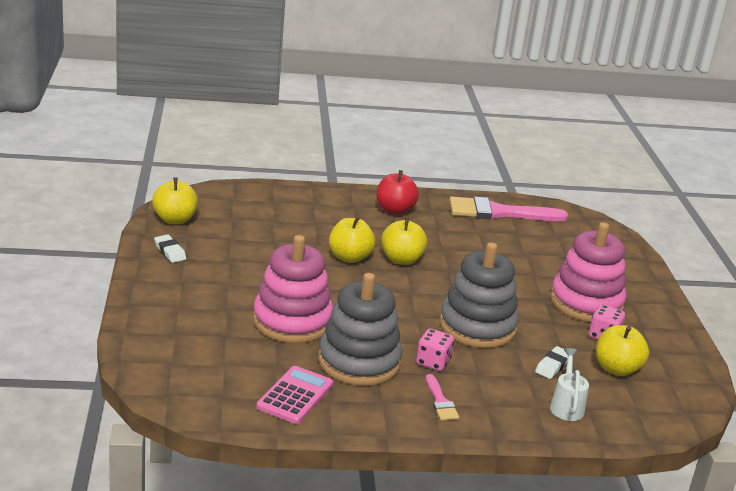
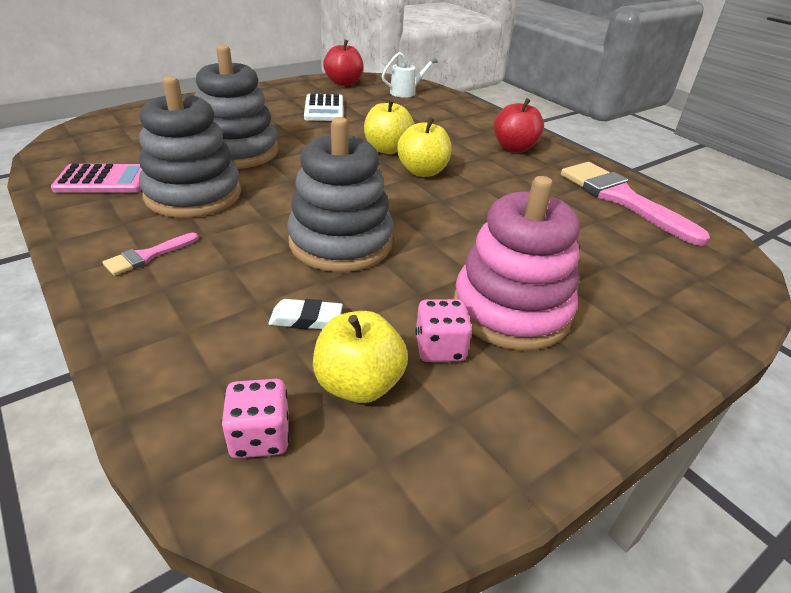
camera: 60 degrees right, 10 degrees up
(170, 252) = (293, 91): white eraser -> none
(175, 219) = (344, 83): yellow apple -> red apple
(234, 252) = (324, 109): none -> white calculator
(292, 321) = (237, 151): pink stacking toy -> grey stacking toy
(433, 362) = (230, 233): pink dice -> pink dice (260, 436)
(566, 406) = (207, 356): white watering can -> white watering can (406, 92)

